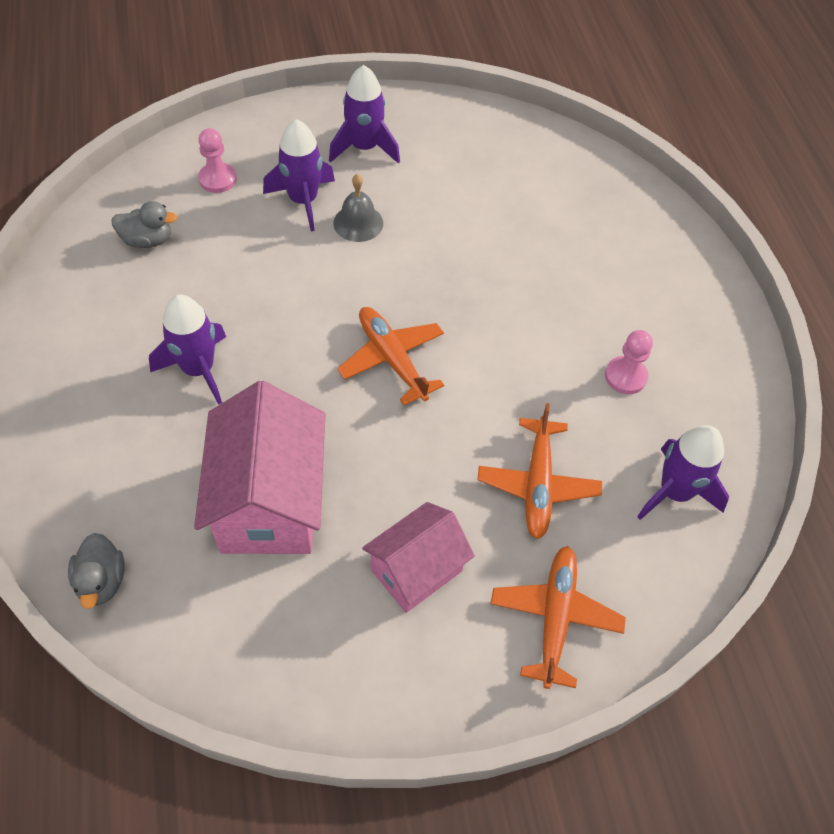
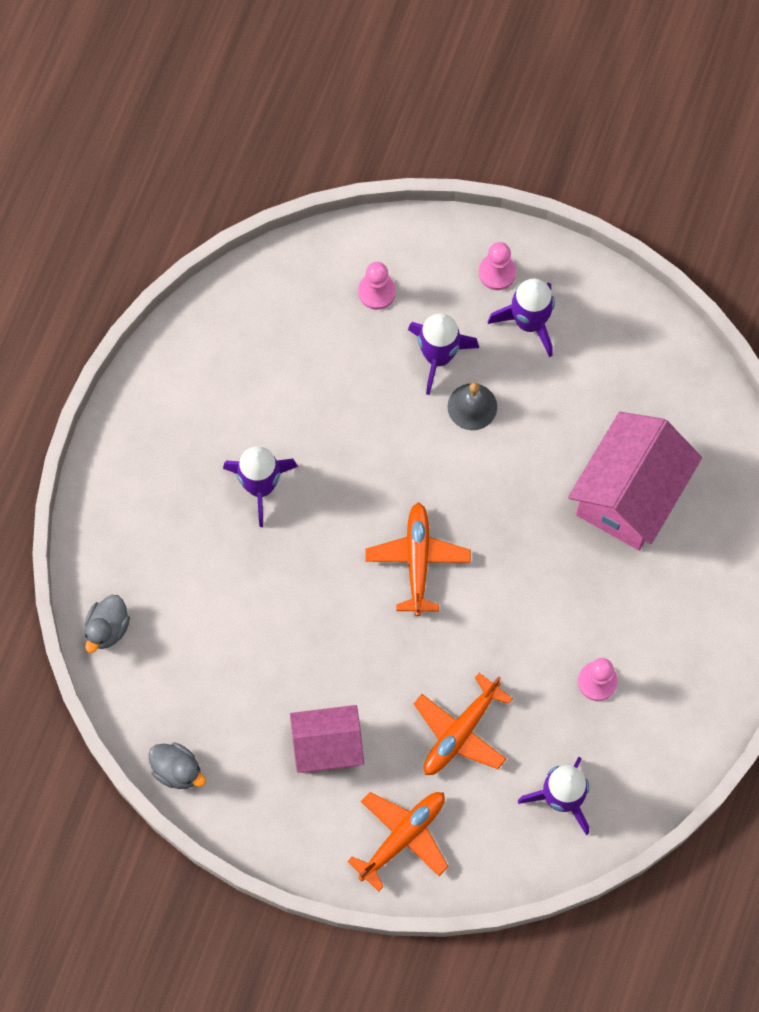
camera: 35 degrees right, 15 degrees up
(147, 240) = (283, 331): grey duck -> grey duck (177, 770)
(269, 502) = (253, 633): pink house -> pink house (629, 494)
(313, 127) = (497, 272): none -> pink pawn

